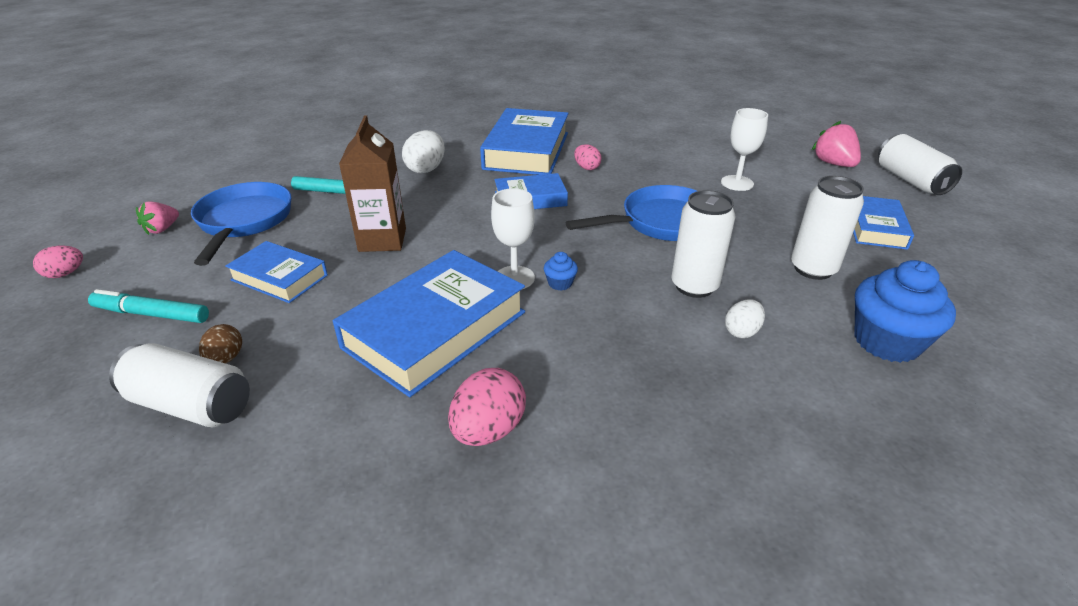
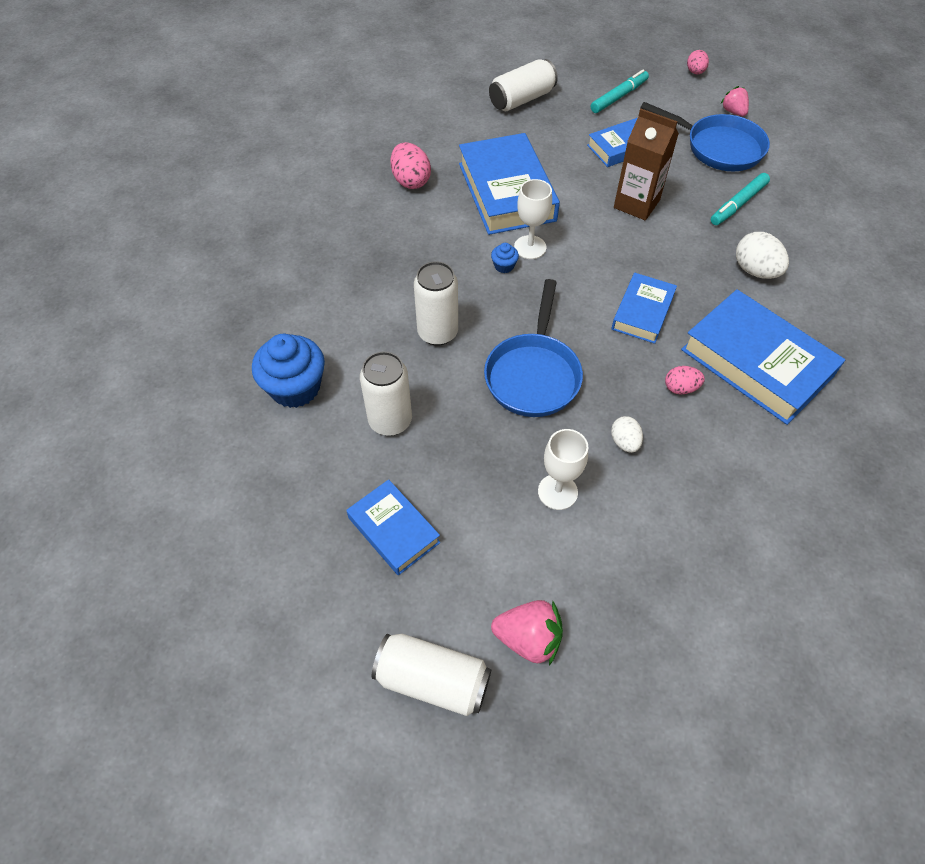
camera: 125 degrees right, 20 degrees up
(226, 359) = (550, 114): brown egg -> none
(741, 331) = (375, 322): white egg -> white egg (624, 442)

